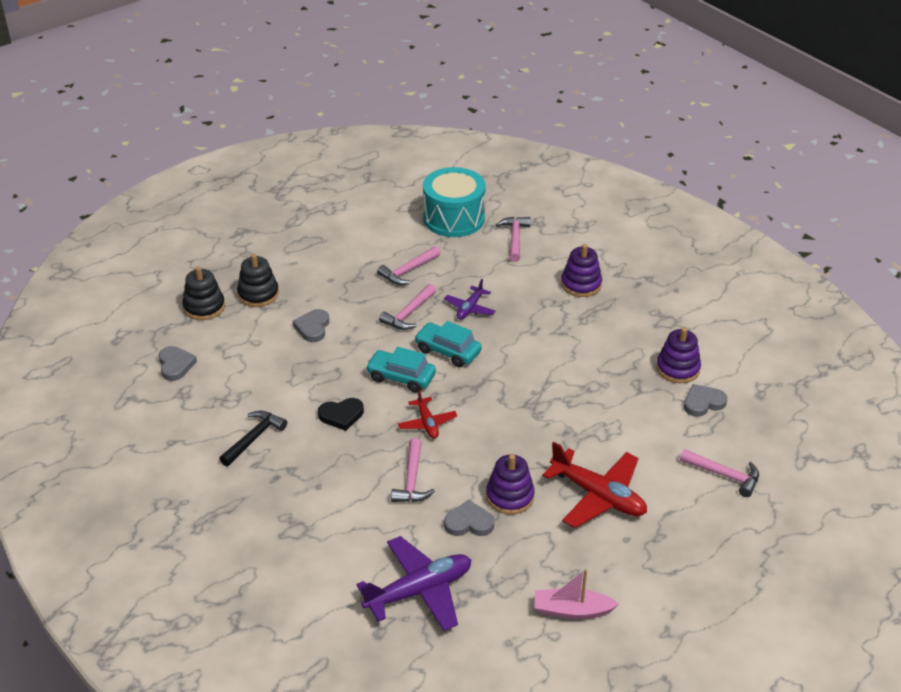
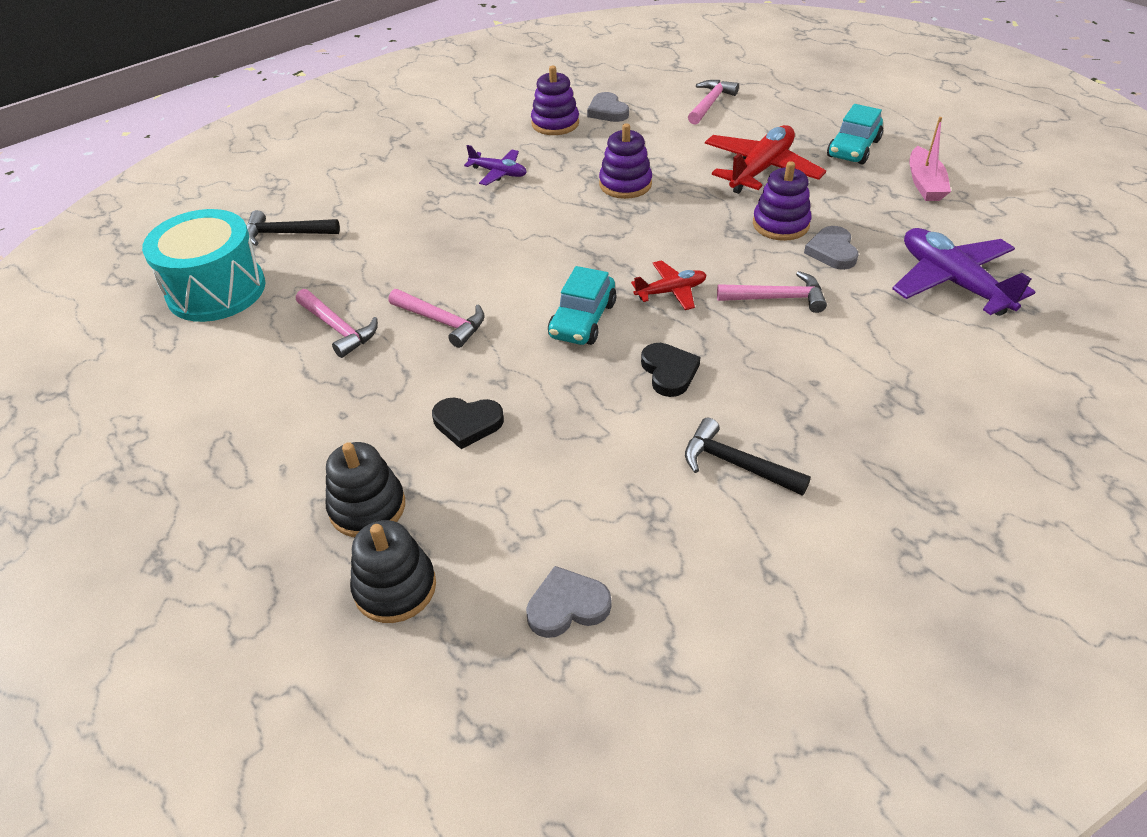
camera: 90 degrees left, 5 degrees up
(313, 327) = (467, 423): grey heart -> black heart
(448, 351) = (526, 281): turquoise car -> turquoise car (853, 149)
(470, 308) = (436, 266): purple plane -> purple plane (498, 173)
(515, 238) = (286, 233): pink hammer -> black hammer
(581, 284) = (398, 182): purple stacking toy -> purple stacking toy (625, 184)

